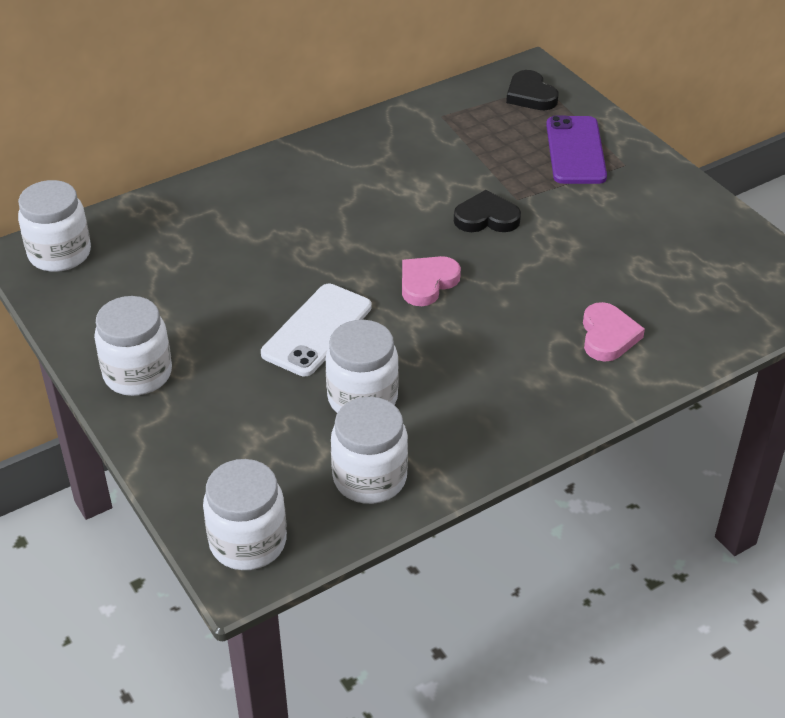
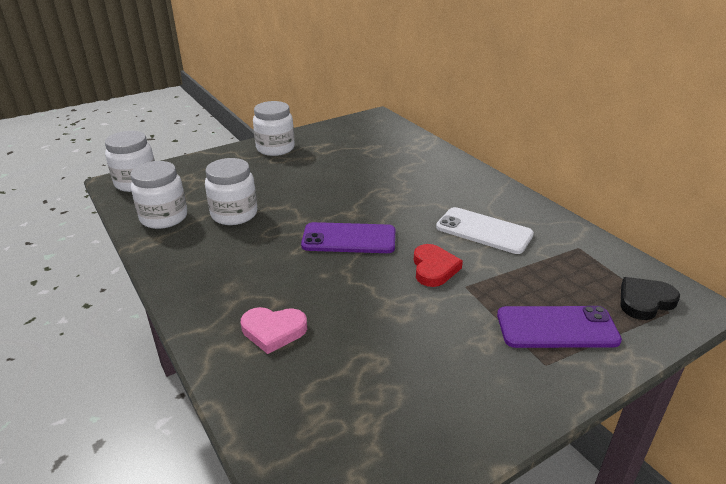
camera: 90 degrees right, 10 degrees down
(60, 254) = (377, 123): white jar -> none
(317, 330) = (302, 197): white phone -> white phone (484, 231)
(427, 283) = (349, 239): pink heart -> purple phone
(486, 218) = (434, 268): black heart -> red heart

